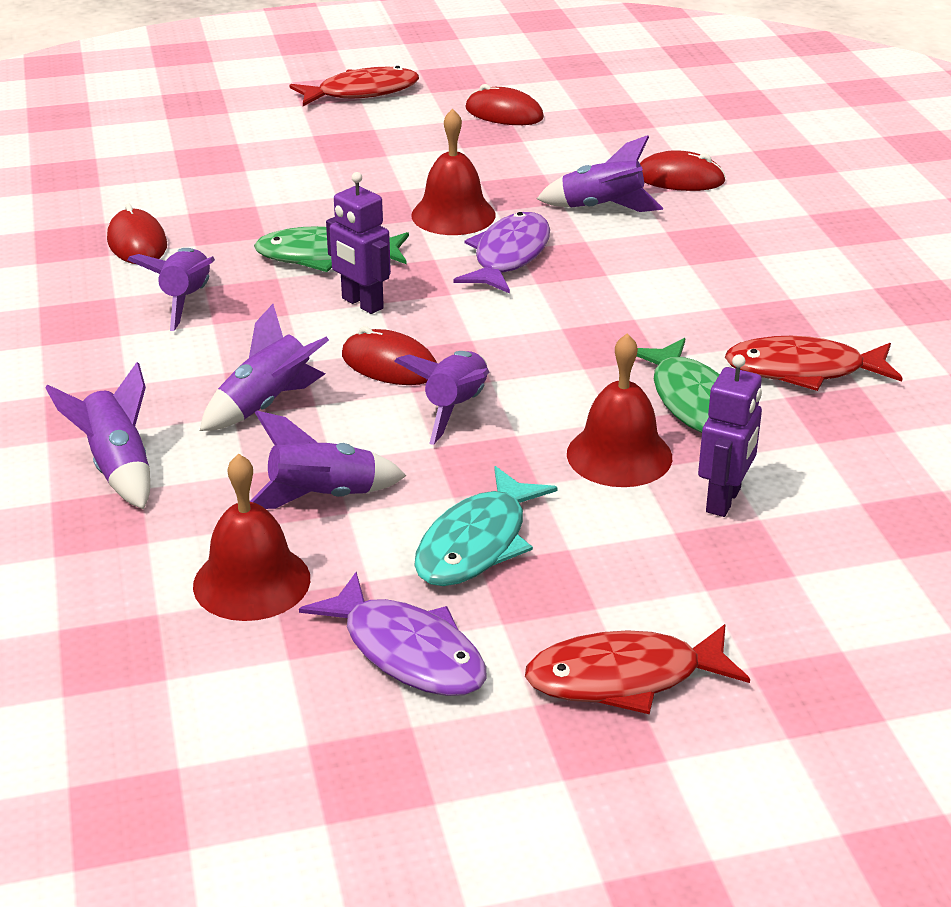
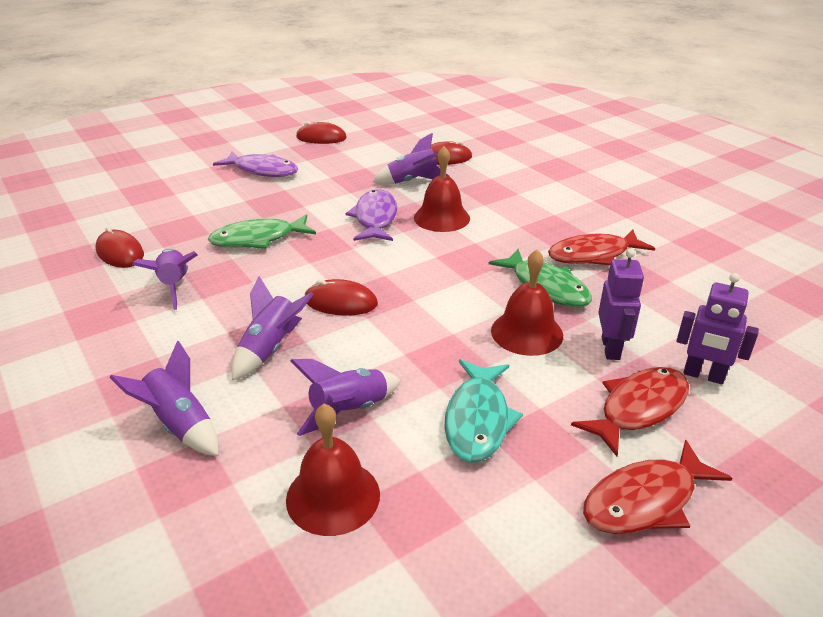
camera: 20 degrees left, 0 degrees up
(362, 92) = (227, 138): red fish -> red fish (639, 408)
(362, 304) = (299, 265): purple robot -> purple robot (703, 375)
(408, 652) = (484, 524): purple fish -> purple fish (262, 170)
(453, 215) = (325, 199): red bell -> red bell (441, 217)
(455, 408) = (402, 323): purple rocket -> none

